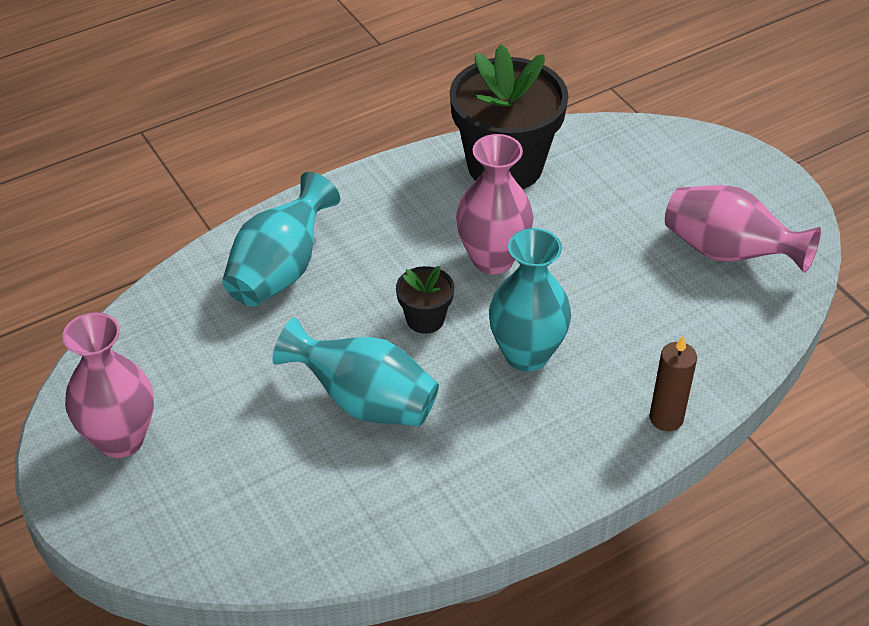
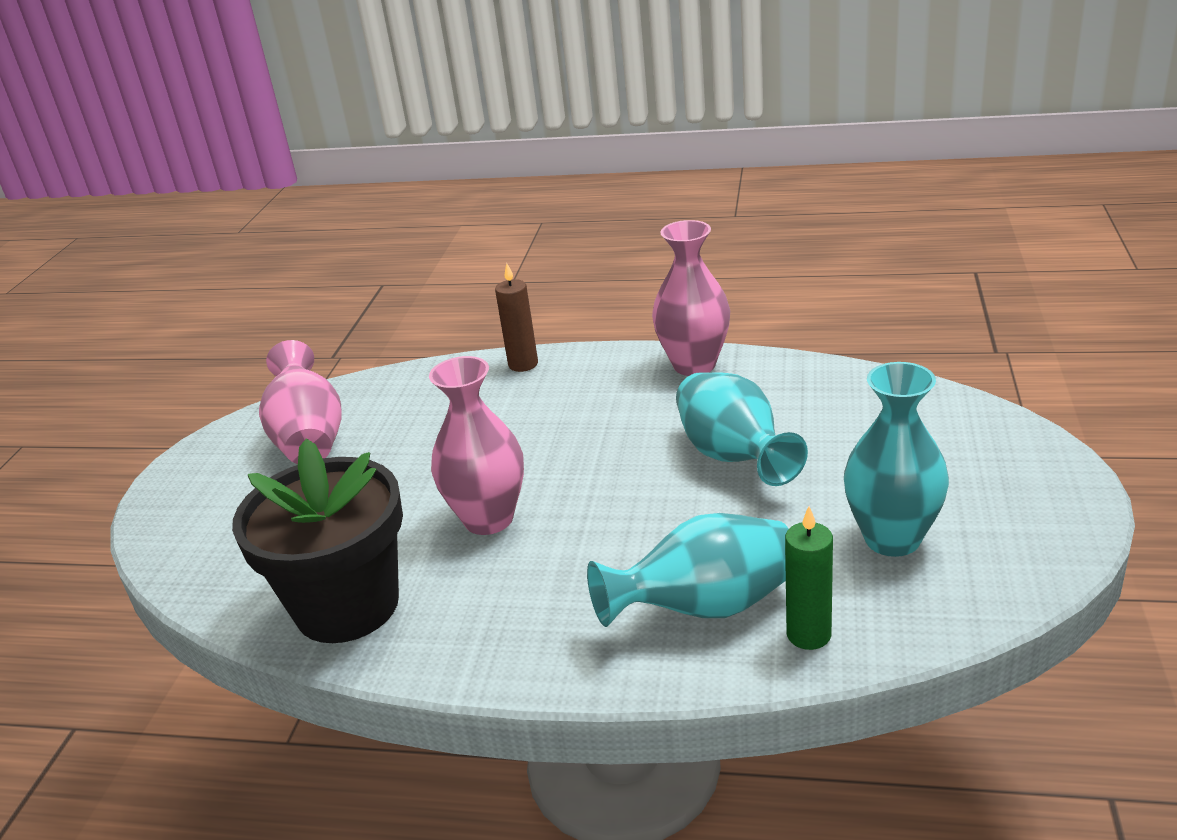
camera: 135 degrees left, 15 degrees down
(120, 439) = (997, 517): pink vase -> pink vase (694, 365)
(202, 284) = (808, 634): none -> green candle
(425, 319) = (611, 496): black flower pot -> none
(526, 354) = (562, 436): turquoise vase -> turquoise vase (892, 538)

